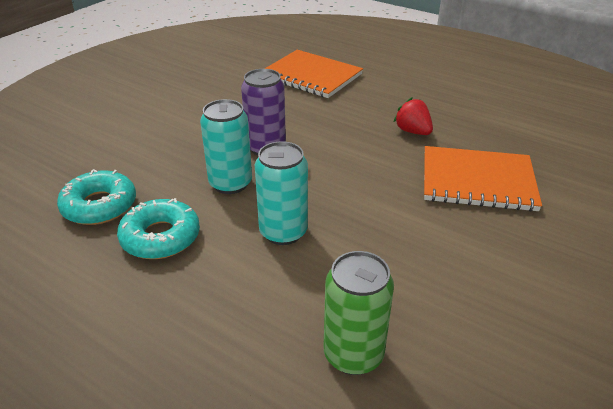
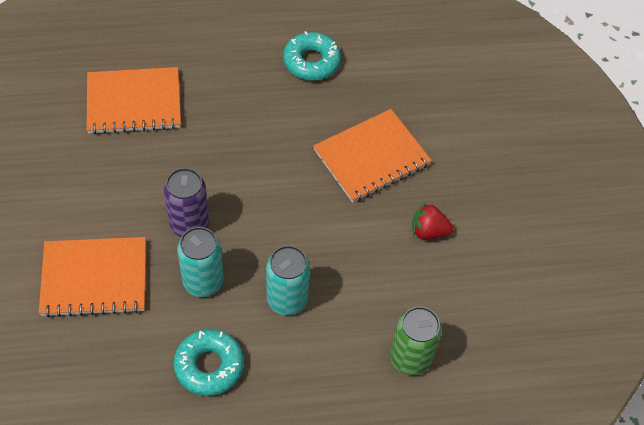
camera: 45 degrees left, 20 degrees up
(99, 206) = (129, 374): turquoise donut -> turquoise donut (311, 62)
(160, 142) = (94, 278): none -> orange notebook
(413, 131) = (285, 128): red strawberry -> red strawberry (428, 231)

